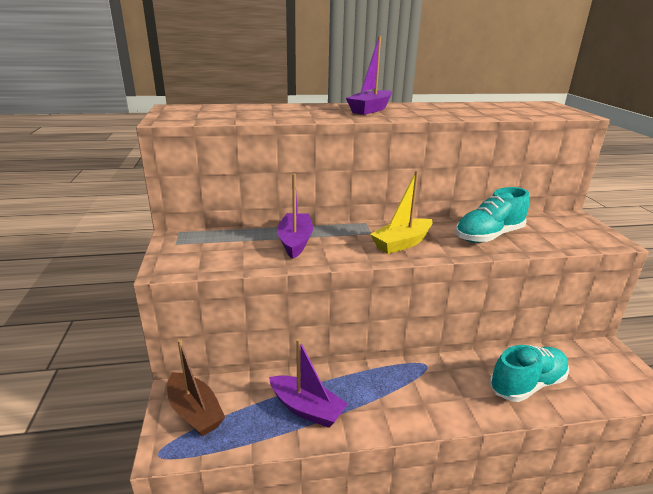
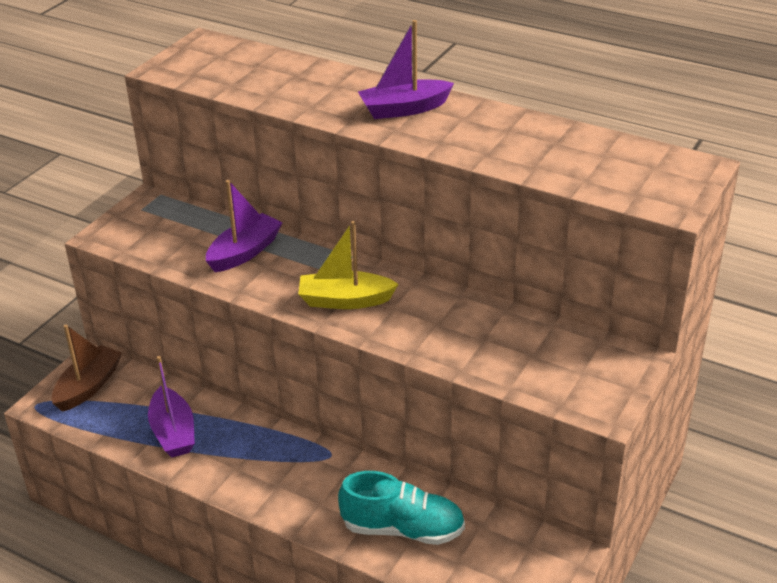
camera: 40 degrees right, 10 degrees up
(194, 412) = (89, 386): brown boat -> brown boat turned 150 degrees counterclockwise
(489, 236) = (459, 334): turquoise shoe -> none

